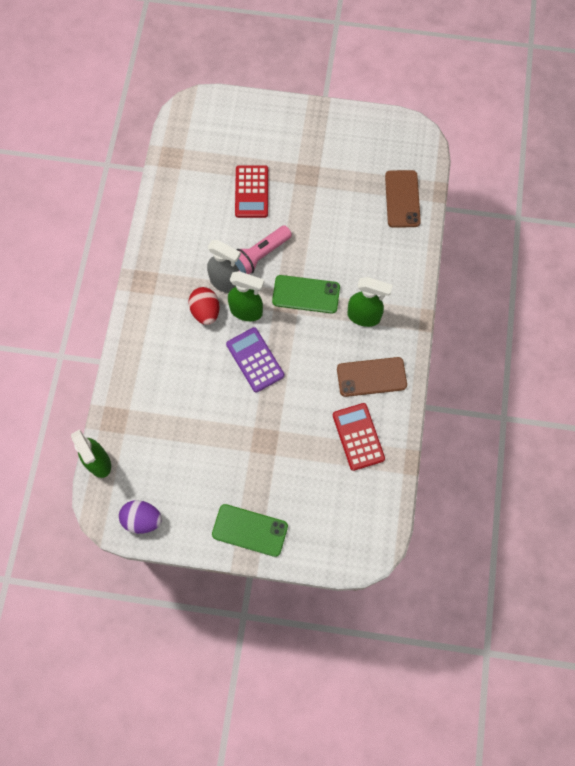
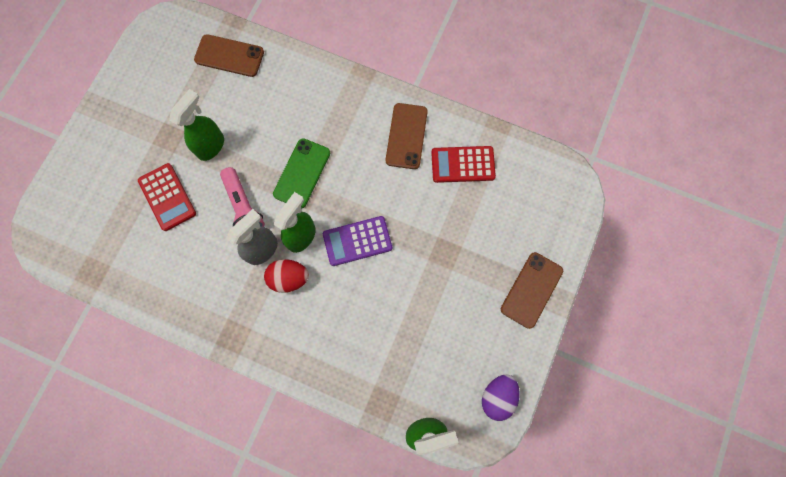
camera: 75 degrees left, 5 degrees up
(250, 530) = (531, 290): green phone -> brown phone
(252, 192) = (167, 197): red calculator -> red calculator turned 45 degrees clockwise
(364, 316) = (342, 125): green spray bottle -> green spray bottle (211, 146)

